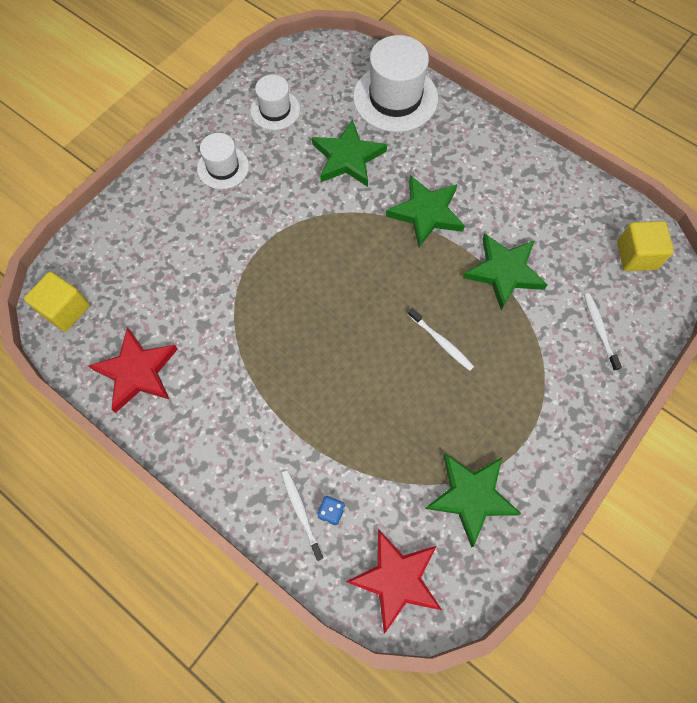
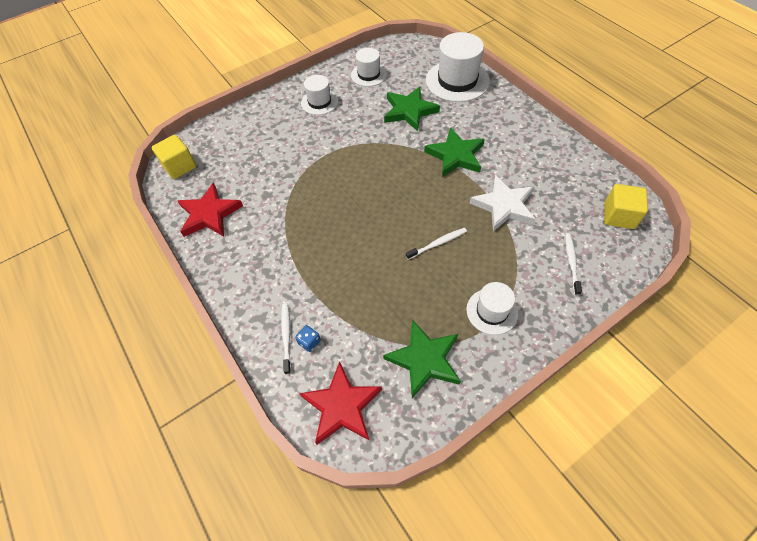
camera: 20 degrees right, 10 degrees down
(441, 342) = (438, 243): white toothbrush -> white toothbrush turned 90 degrees counterclockwise
(504, 272) = (504, 206): green star -> white star
(528, 415) = (492, 311): none -> white hat

